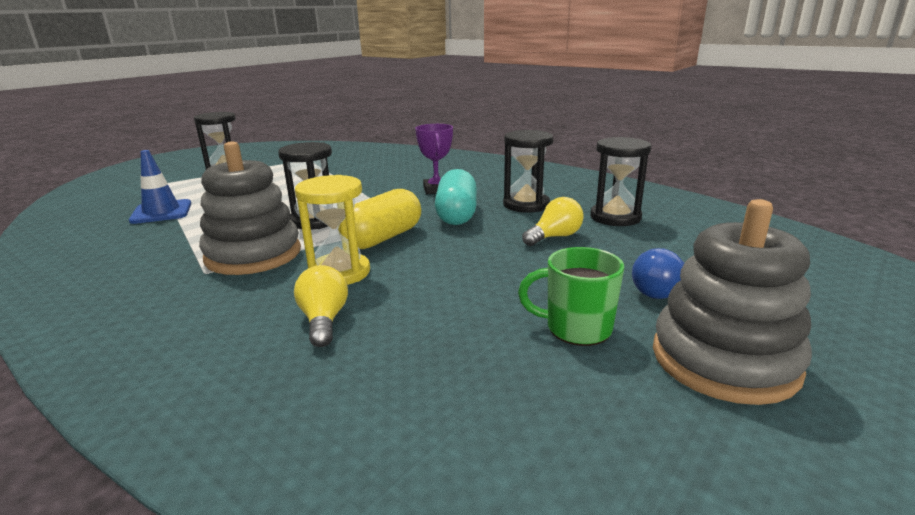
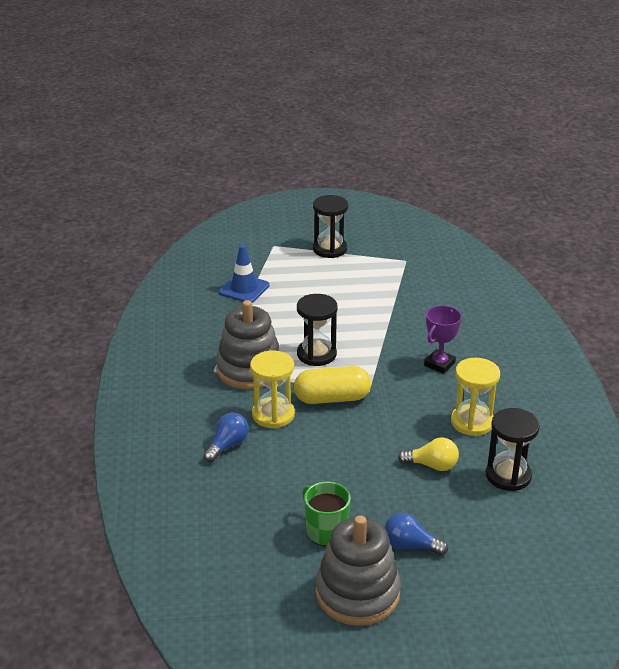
camera: 45 degrees right, 10 degrees up
(324, 320) = (227, 445): yellow light bulb -> blue light bulb
(457, 214) = (409, 403): turquoise capsule -> none
(526, 205) = (472, 422): black hourglass -> yellow hourglass

